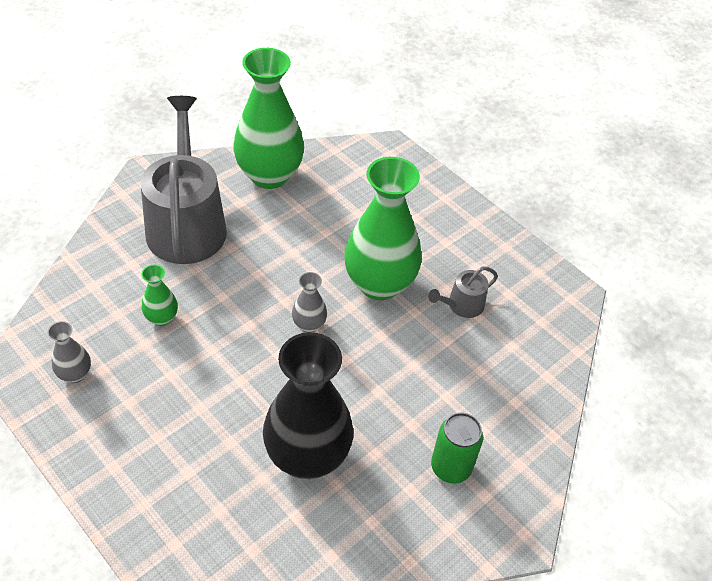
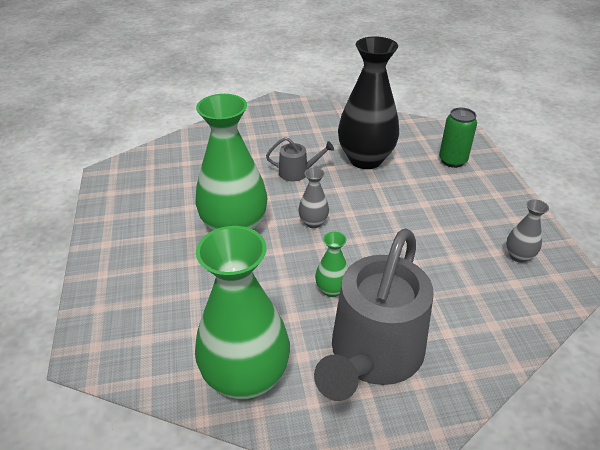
camera: 145 degrees left, 10 degrees down
(162, 318) = (433, 271): green vase -> green vase (331, 289)
(451, 467) = (286, 130): green can -> green can (452, 161)
(462, 305) = (190, 193): grey watering can -> grey watering can (297, 172)

